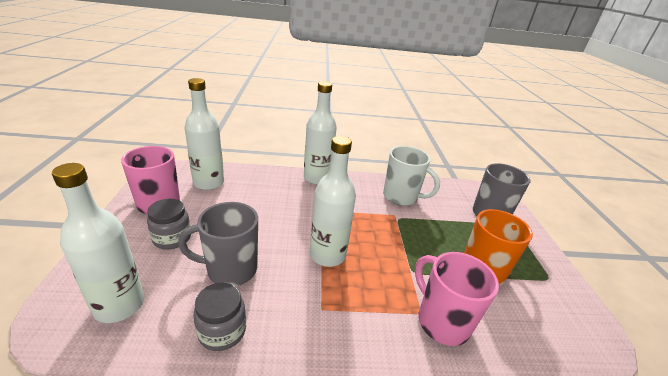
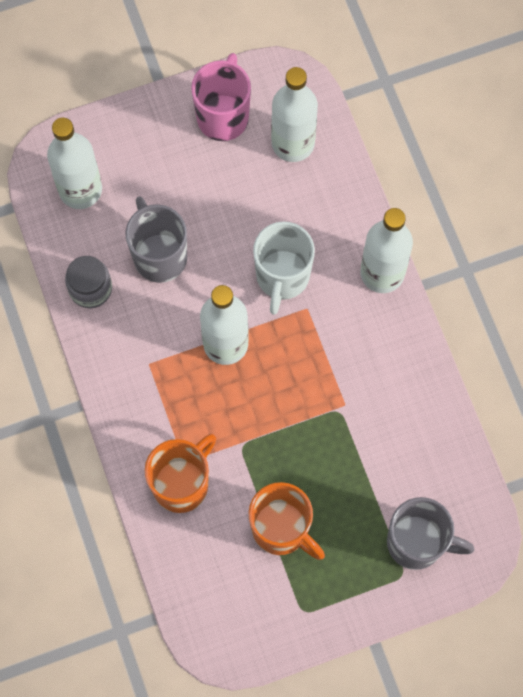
camera: 75 degrees right, 40 degrees up
(172, 238) = (176, 173): grey jar -> none
(401, 197) = (395, 406): white mug -> white mug (282, 277)
(441, 321) = (182, 484): pink mug -> orange mug

